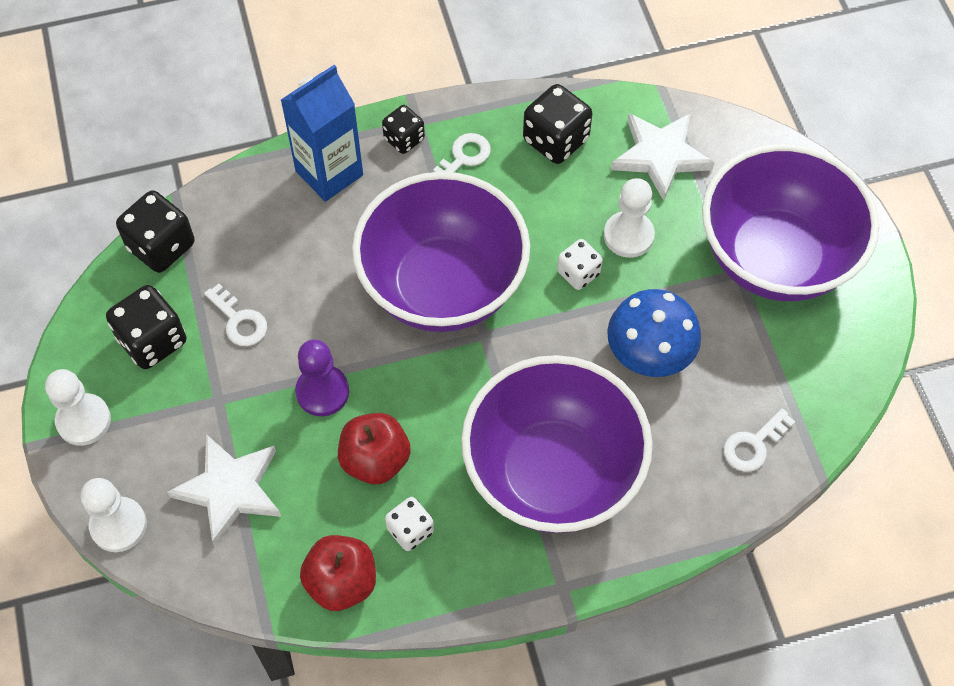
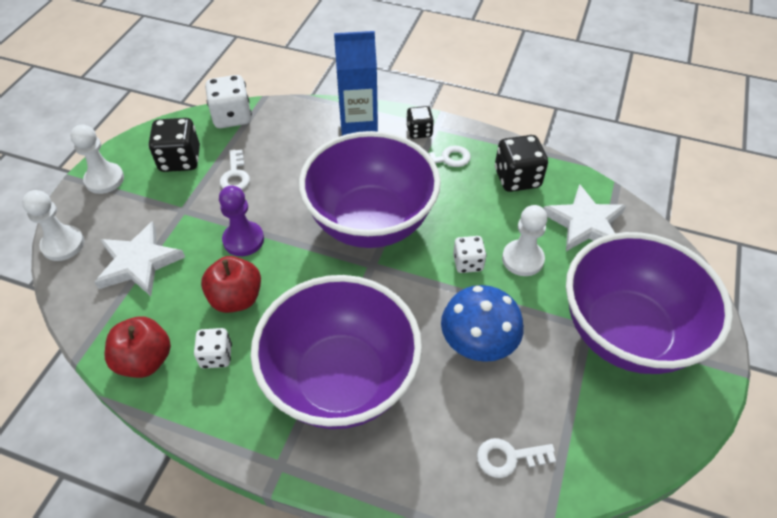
camera: 35 degrees right, 10 degrees down
(161, 246) = (232, 117): black dice -> white dice

